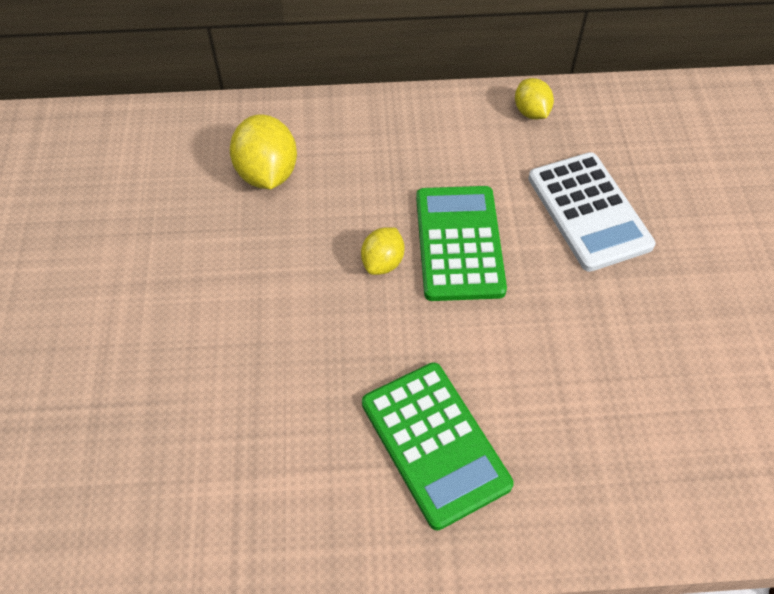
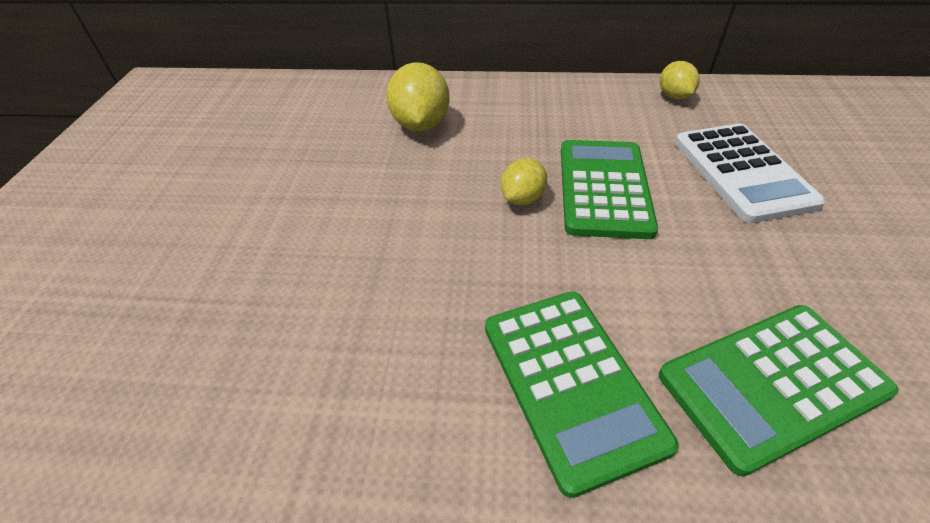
camera: 10 degrees right, 10 degrees down
(588, 425) = (772, 384): none -> green calculator

